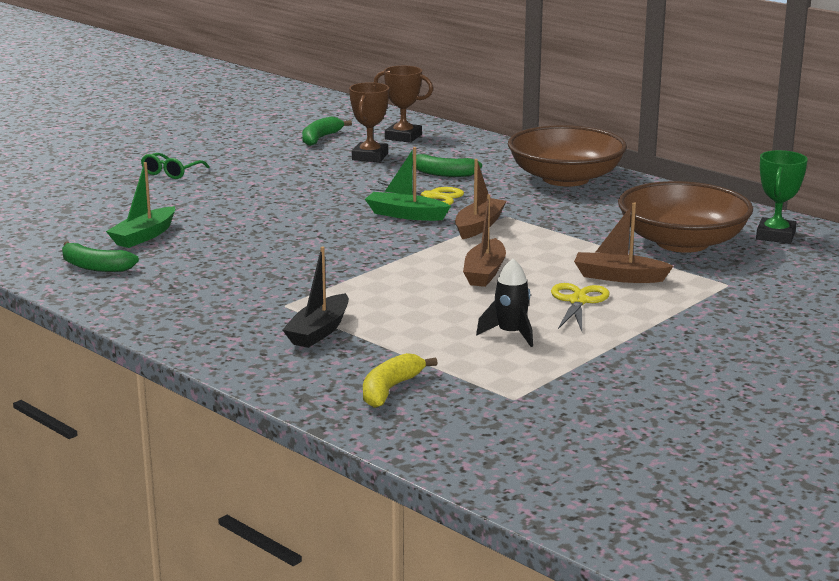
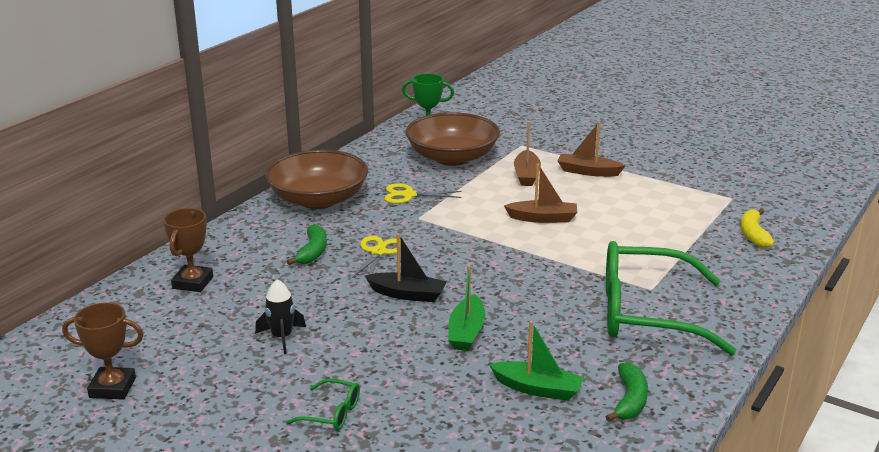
camera: 100 degrees left, 5 degrees up
(234, 295) = (646, 313): none -> green glasses
(319, 331) = (687, 268): black boat -> black boat (407, 294)
(320, 138) = (195, 331): green banana -> none
(370, 157) = (262, 294): brown trophy -> brown trophy (112, 388)
(390, 389) = (753, 234): yellow banana -> yellow banana turned 75 degrees clockwise
(405, 215) = (429, 259): green boat -> green boat (466, 332)
(479, 226) = (446, 227): brown boat -> brown boat (588, 172)
(510, 334) = (643, 204): black rocket -> black rocket (282, 337)
(578, 301) = (576, 186): yellow scissors -> yellow scissors (408, 195)

